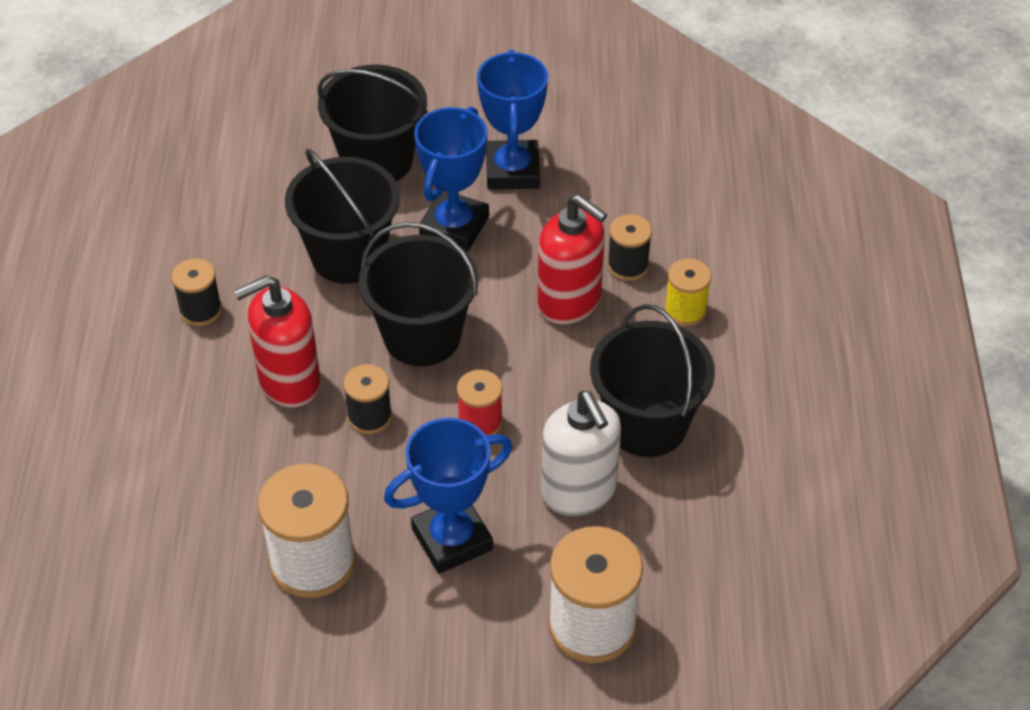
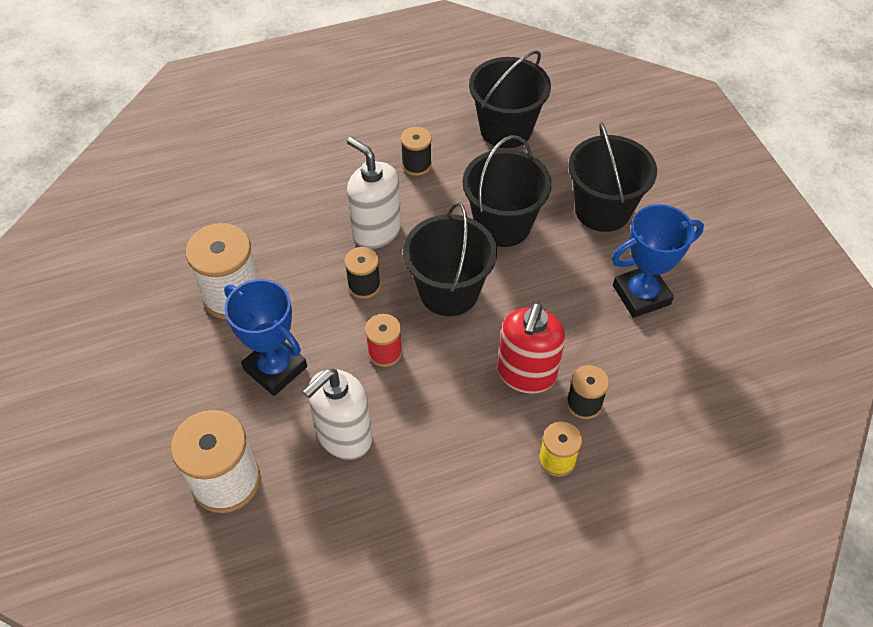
camera: 70 degrees right, 5 degrees up
(289, 382) = (376, 231): red soap dispenser -> white soap dispenser
(454, 227) = (563, 277): blue trophy -> none
(646, 424) = (426, 464): black bucket -> black bucket (506, 129)

